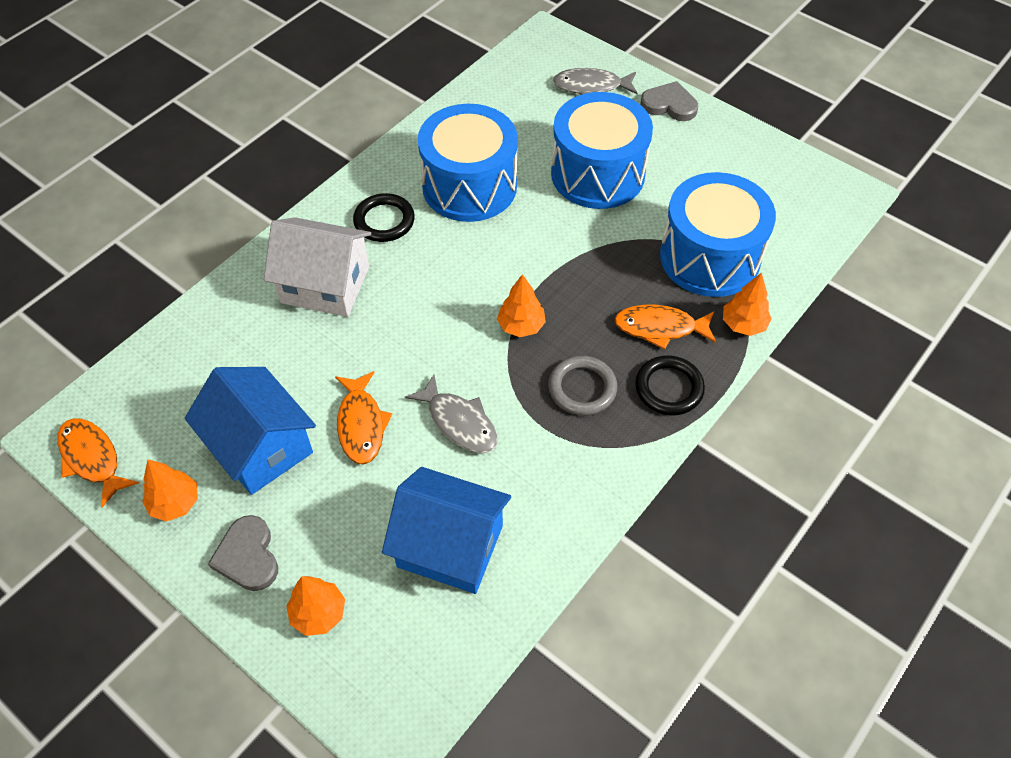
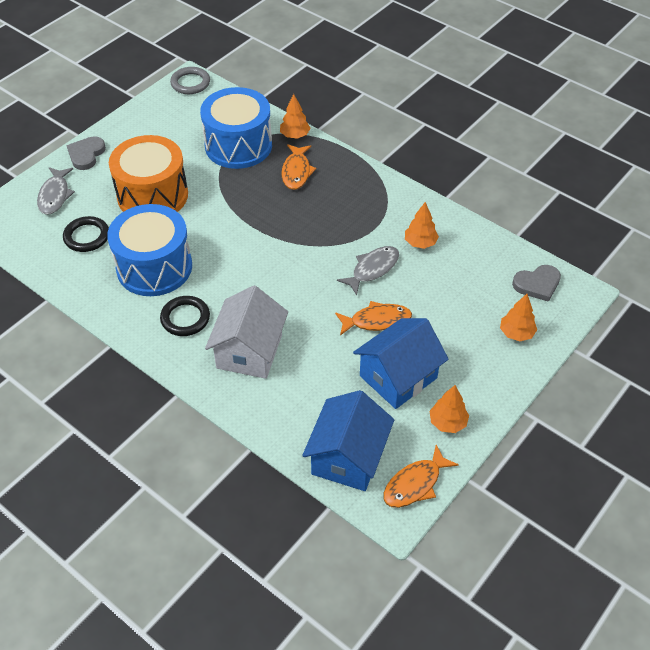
camera: 90 degrees left, 5 degrees down
(248, 556) = (483, 374): grey heart -> grey heart (537, 284)
(450, 546) = (463, 272): blue house -> blue house (348, 457)
(521, 326) = (293, 238): orange tree -> orange tree (420, 243)
(582, 388) = (344, 209): grey ring -> grey ring (190, 83)
(597, 174) = (152, 195): blue drum -> orange drum
(669, 388) = (343, 171): black ring -> black ring (87, 236)

